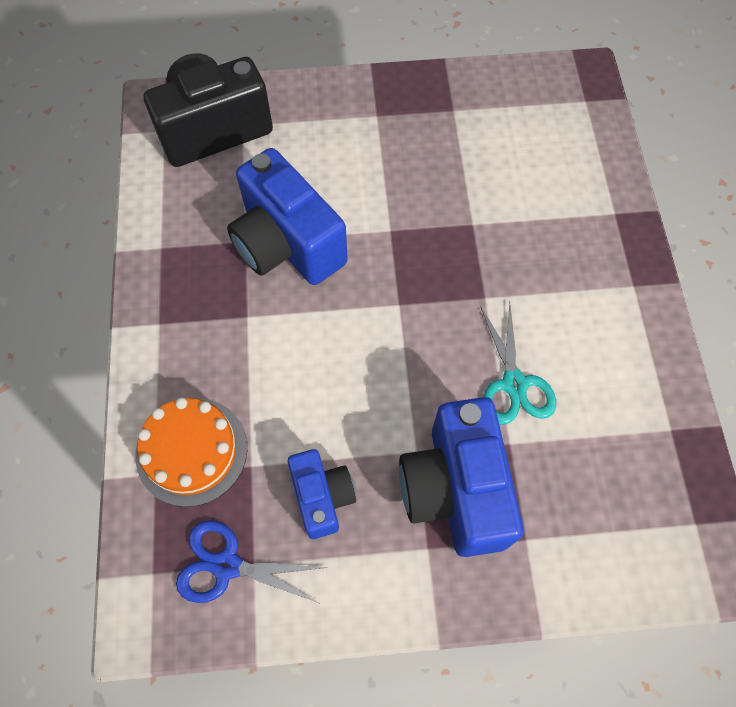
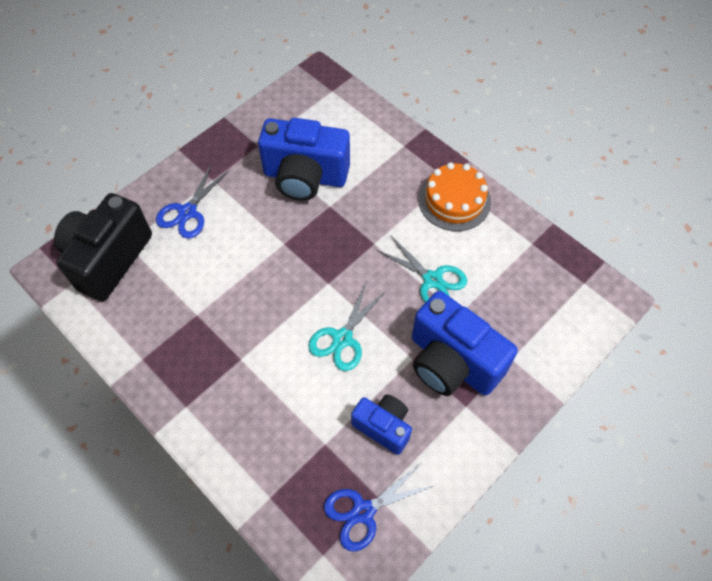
camera: 40 degrees left, 5 degrees down
(191, 451) = (280, 465): orange cake -> orange cake (454, 200)
(287, 244) = (226, 297): blue camera -> blue camera (305, 177)
(324, 133) = (187, 212): none -> blue scissors
(362, 373) = (342, 339): none -> turquoise scissors

